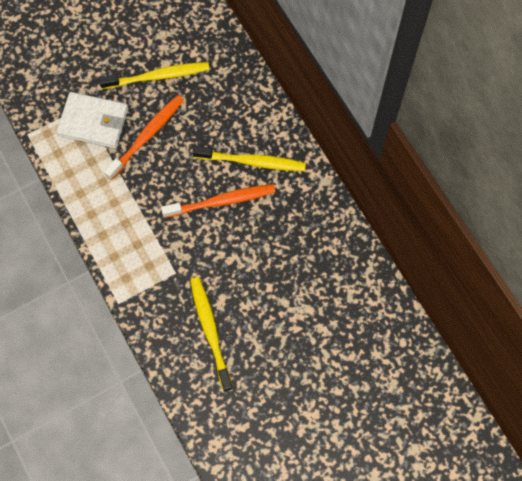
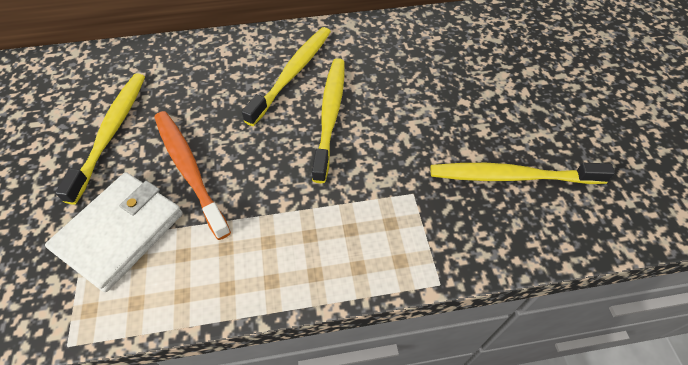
camera: 70 degrees left, 15 degrees down
(221, 201) = (330, 115): orange toothbrush -> yellow toothbrush

